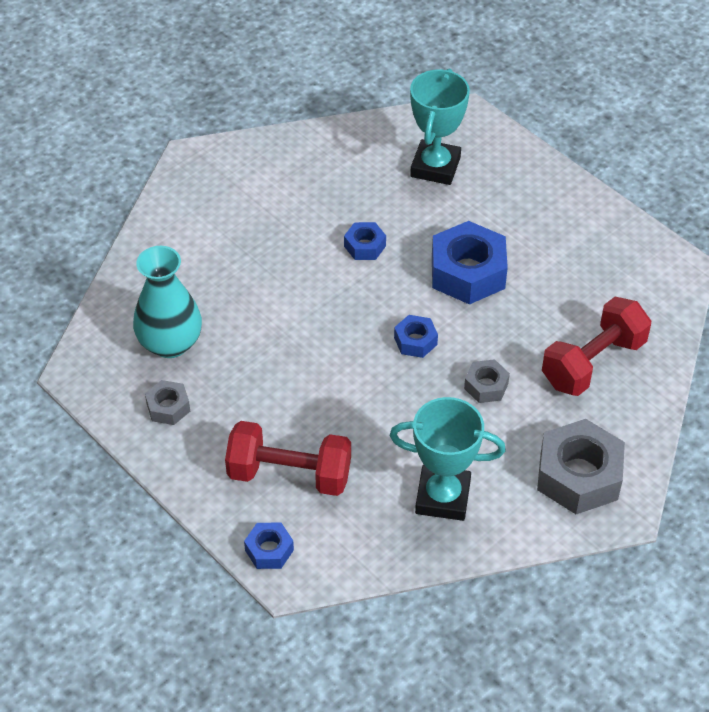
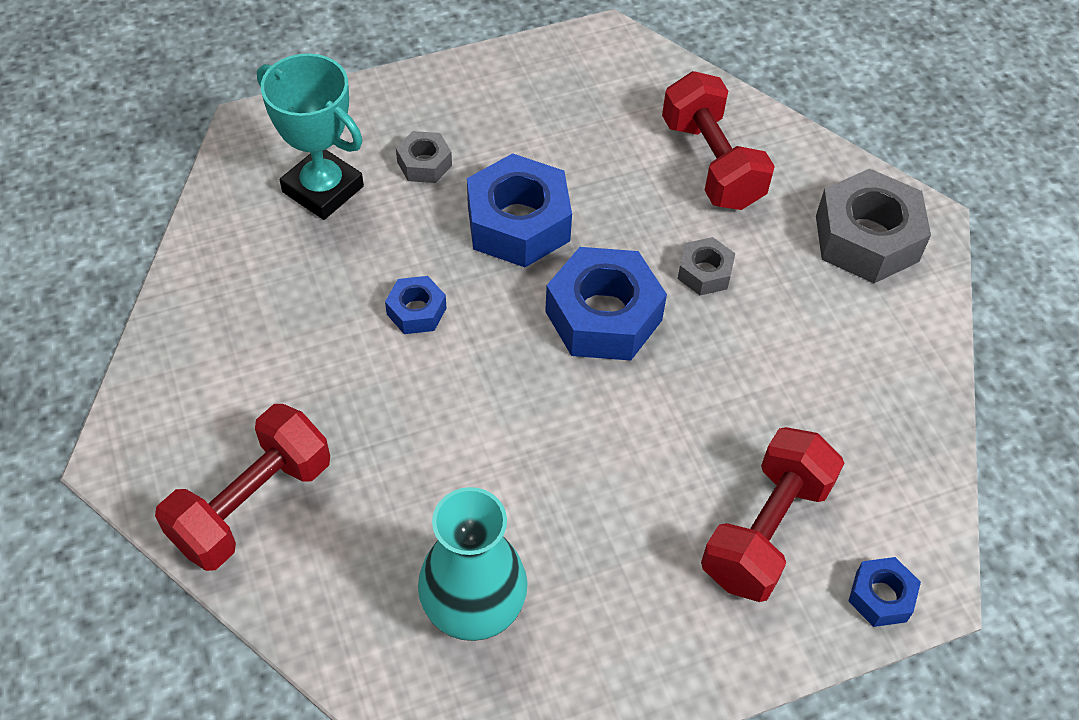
camera: 70 degrees left, 5 degrees up
(168, 407) = (592, 646): grey nut -> grey nut (424, 164)
(190, 223) = (252, 504): none -> red dumbbell
(415, 341) = (603, 316): blue nut -> blue nut, size x1.96
(443, 497) = (855, 377): turquoise trophy -> none

